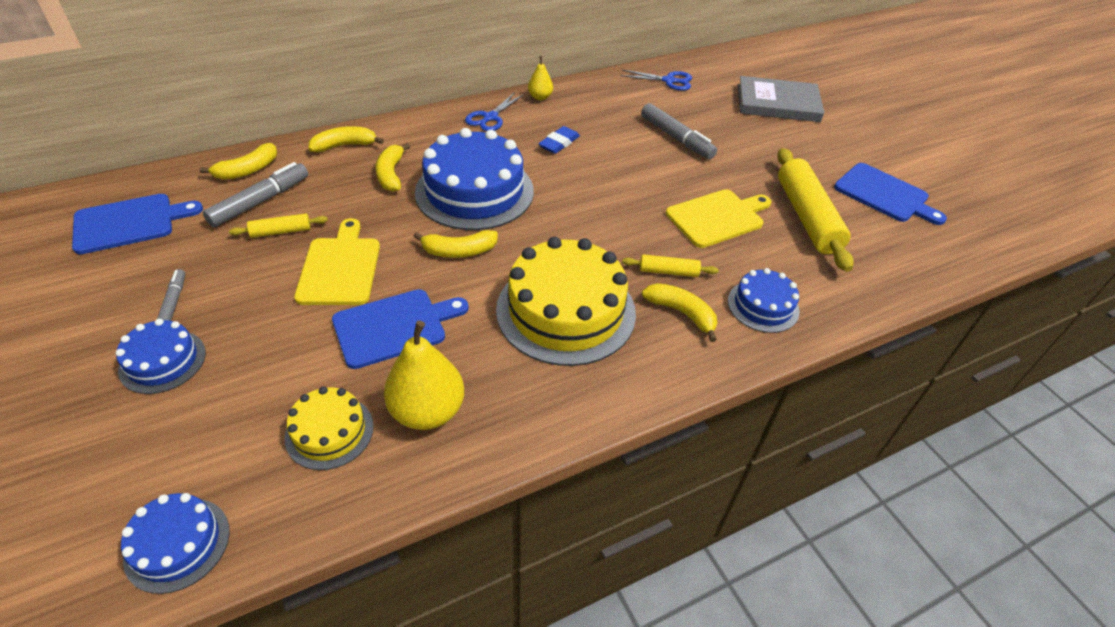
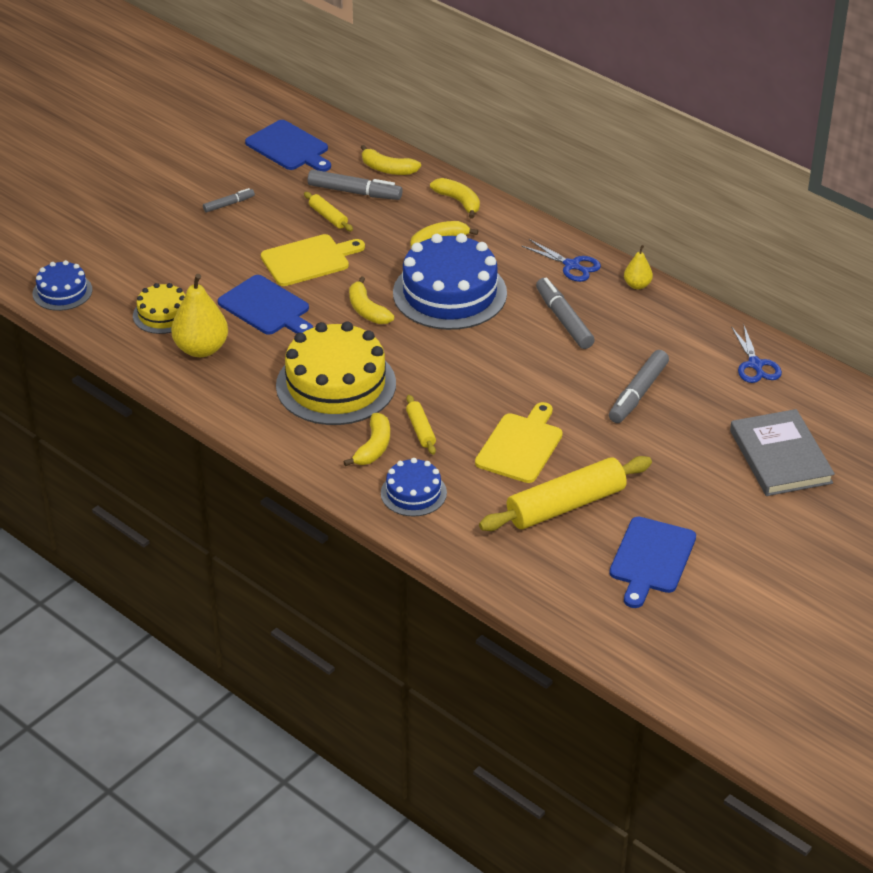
camera: 70 degrees right, 5 degrees down
(162, 361) = (177, 225): blue cake -> none
(490, 117) = (572, 265): blue scissors -> blue scissors turned 150 degrees counterclockwise
(559, 143) = (564, 320): blue eraser -> grey marker
(717, 217) = (520, 446): yellow cutting board -> yellow cutting board turned 105 degrees counterclockwise

